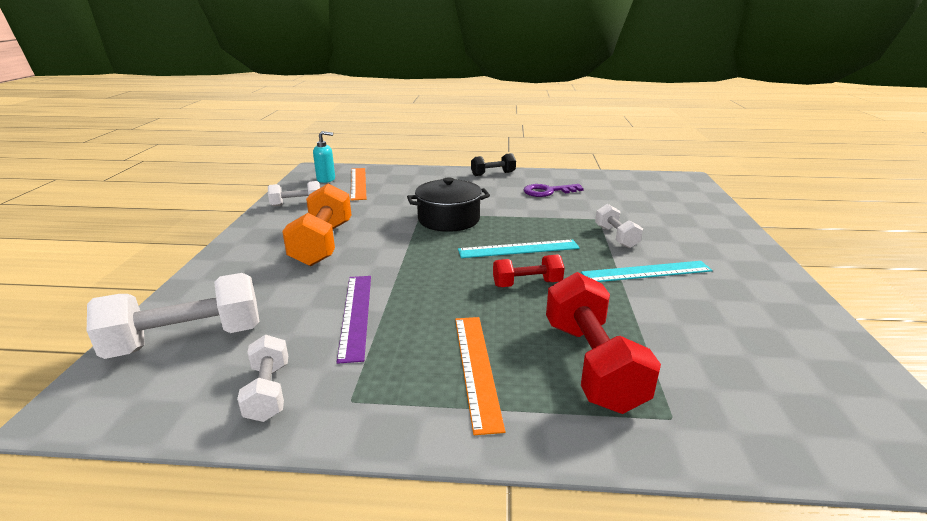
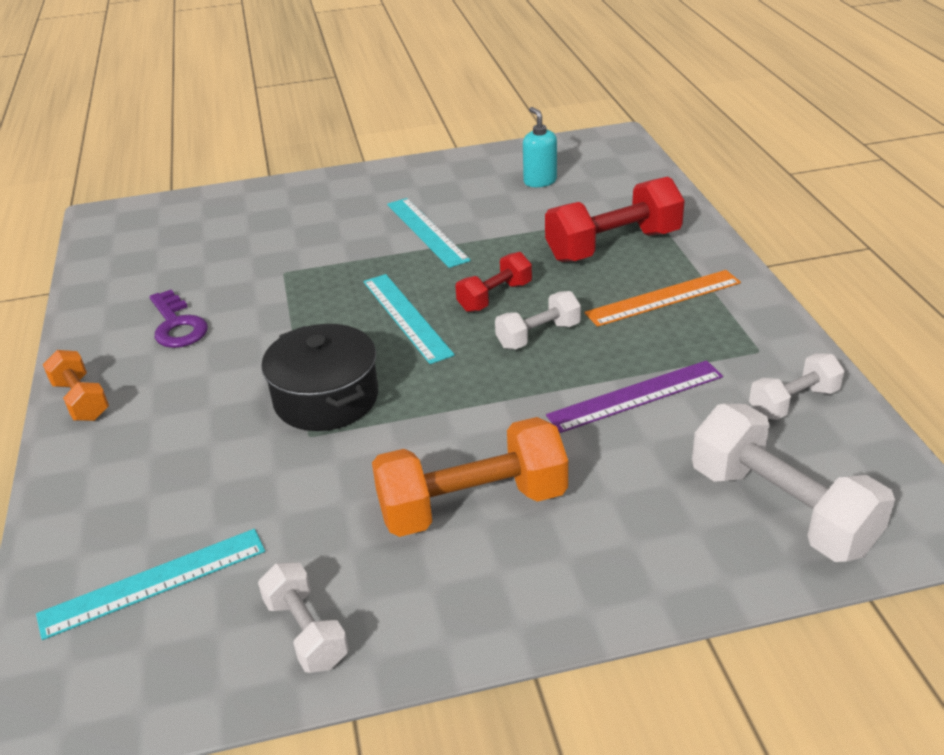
camera: 105 degrees left, 10 degrees up
(326, 179) = (127, 657): turquoise soap dispenser -> turquoise soap dispenser (540, 181)
(358, 183) = (153, 582): orange ruler -> turquoise ruler
(493, 174) = (81, 400): black dumbbell -> orange dumbbell
(527, 284) = (494, 297): red dumbbell -> red dumbbell turned 75 degrees clockwise
(616, 237) = (340, 255): white dumbbell -> white dumbbell (538, 335)

